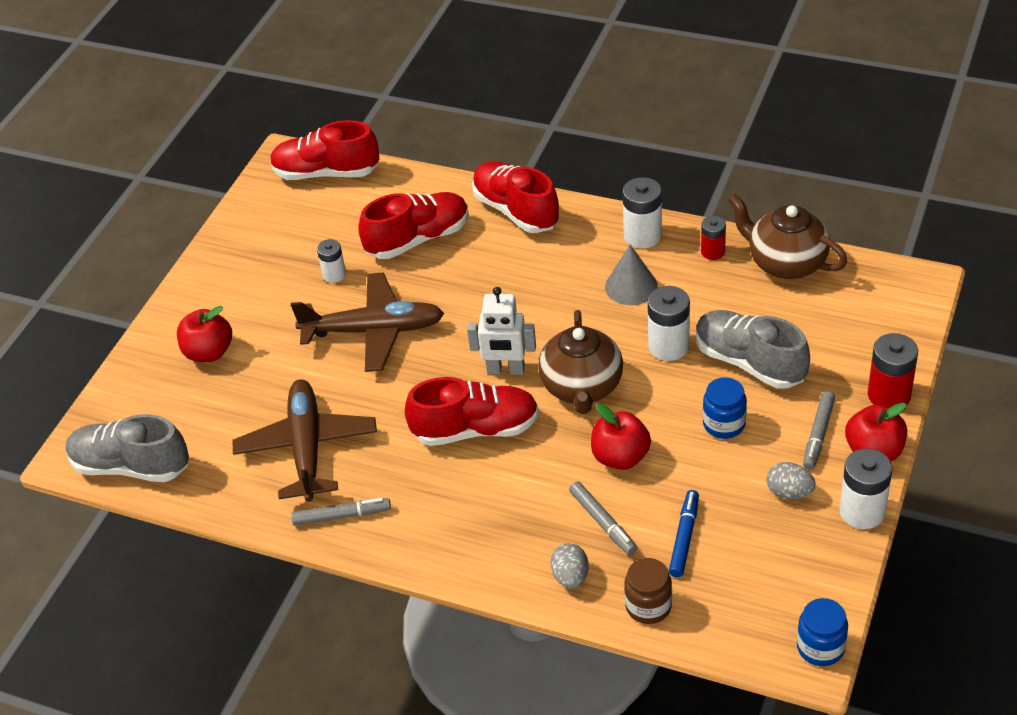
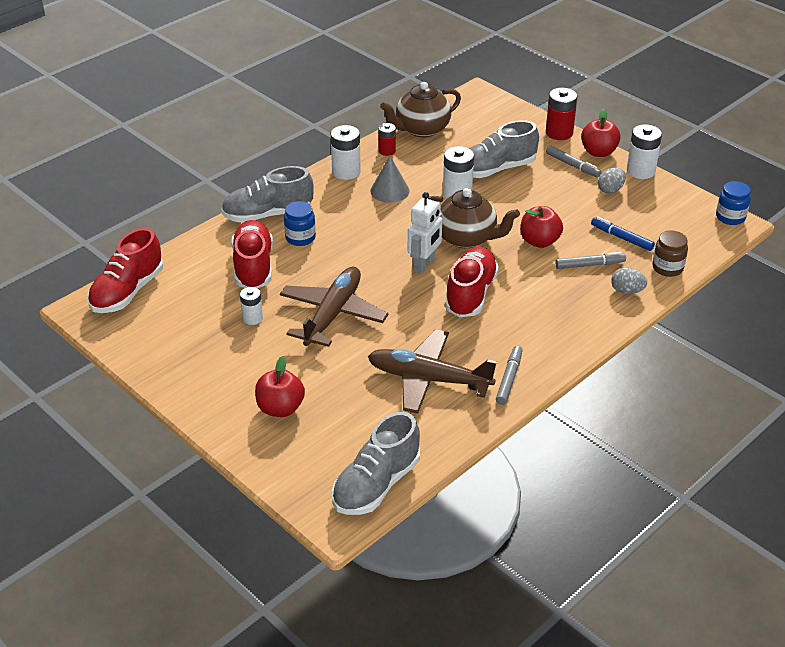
camera: 70 degrees left, 5 degrees down
(516, 211) = (268, 214): red shoe -> grey shoe
(724, 424) = (540, 195): blue jar -> blue jar (300, 238)

